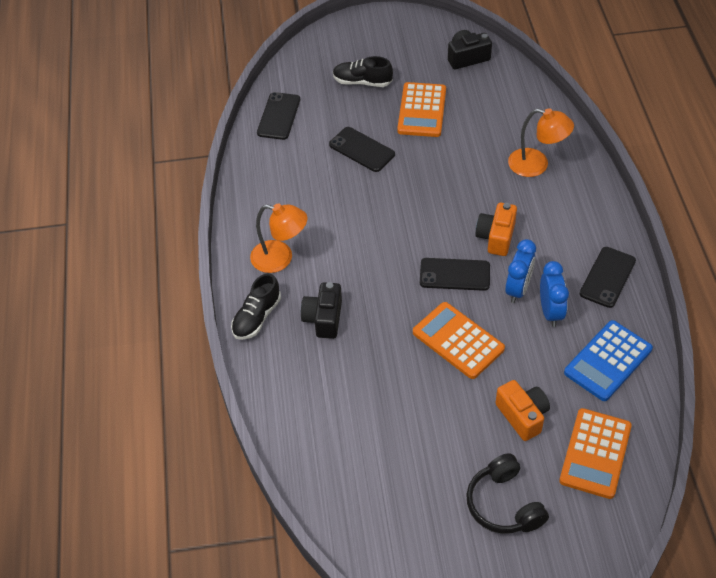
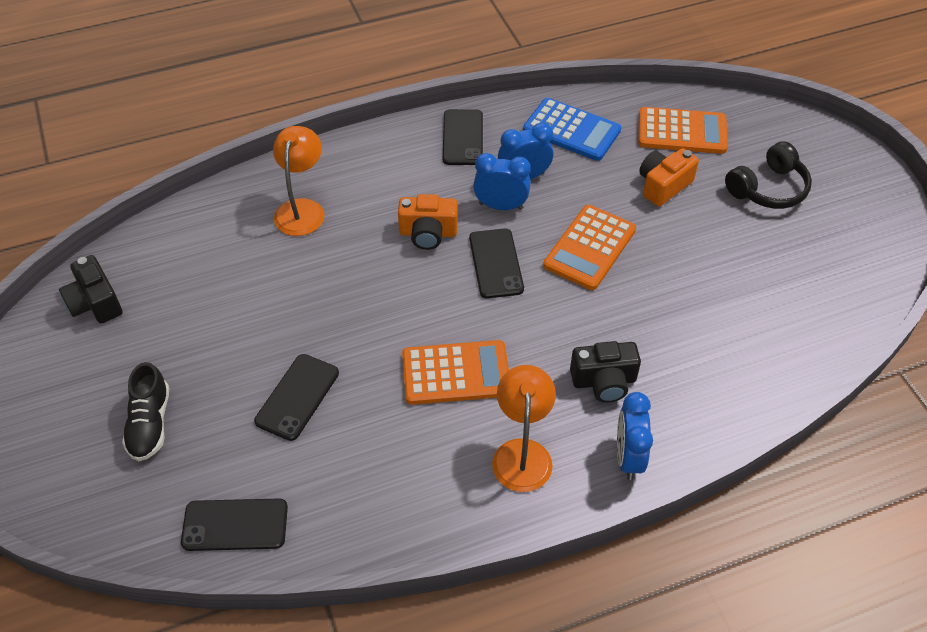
camera: 105 degrees left, 0 degrees up
(257, 317) = (628, 457): black shoe -> blue clock
(422, 110) = (210, 339): orange calculator -> orange calculator (456, 373)
(607, 277) = (462, 137): black phone -> black phone turned 75 degrees clockwise

